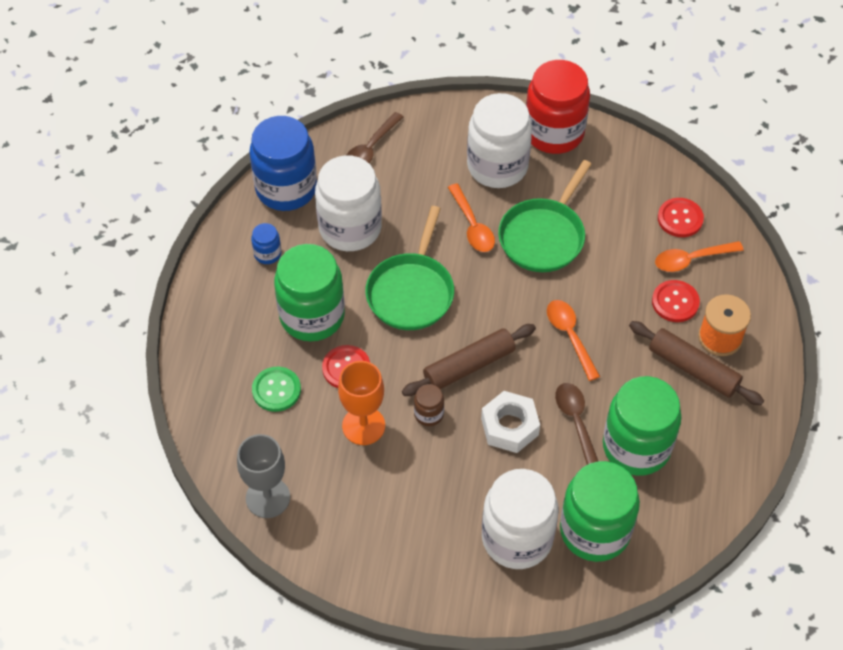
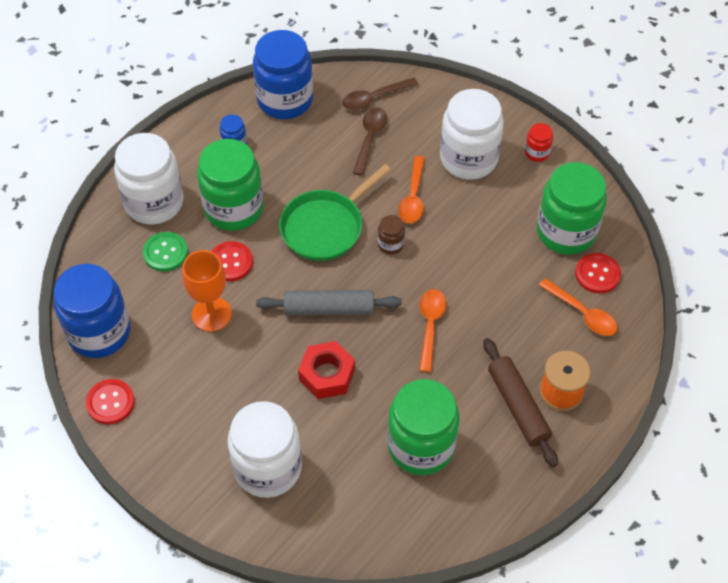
camera: 30 degrees right, 0 degrees up
(268, 497) = (99, 332): grey goblet -> blue jar
(350, 228) = (312, 153): white jar -> white jar (154, 202)
(429, 414) = (269, 331): brown jar -> brown jar (390, 244)
(469, 366) = (329, 308): brown rolling pin -> grey rolling pin
(510, 427) = (327, 374): white nut -> red nut
(543, 236) = (467, 233): green pan -> none
(554, 133) = (537, 152): red jar -> red jar, size x0.43
(576, 422) = (384, 399): brown spoon -> brown spoon (370, 138)
(595, 530) = (336, 496): green jar -> green jar (566, 232)
(675, 302) = (542, 342): red button -> red button (110, 402)
(691, 259) = (582, 313): orange spoon -> orange spoon turned 150 degrees counterclockwise

